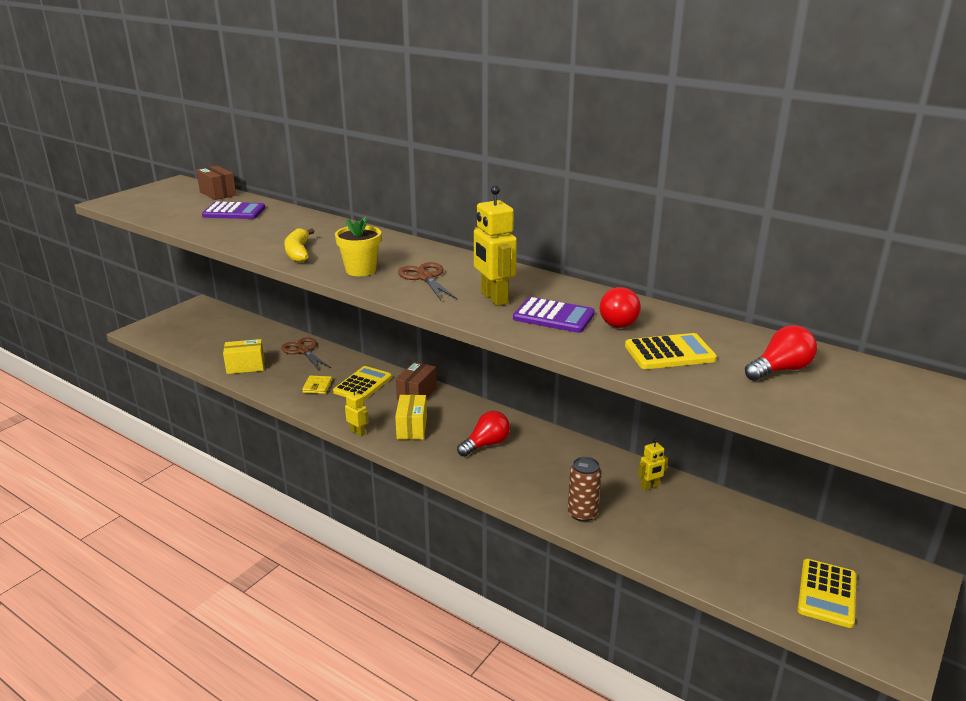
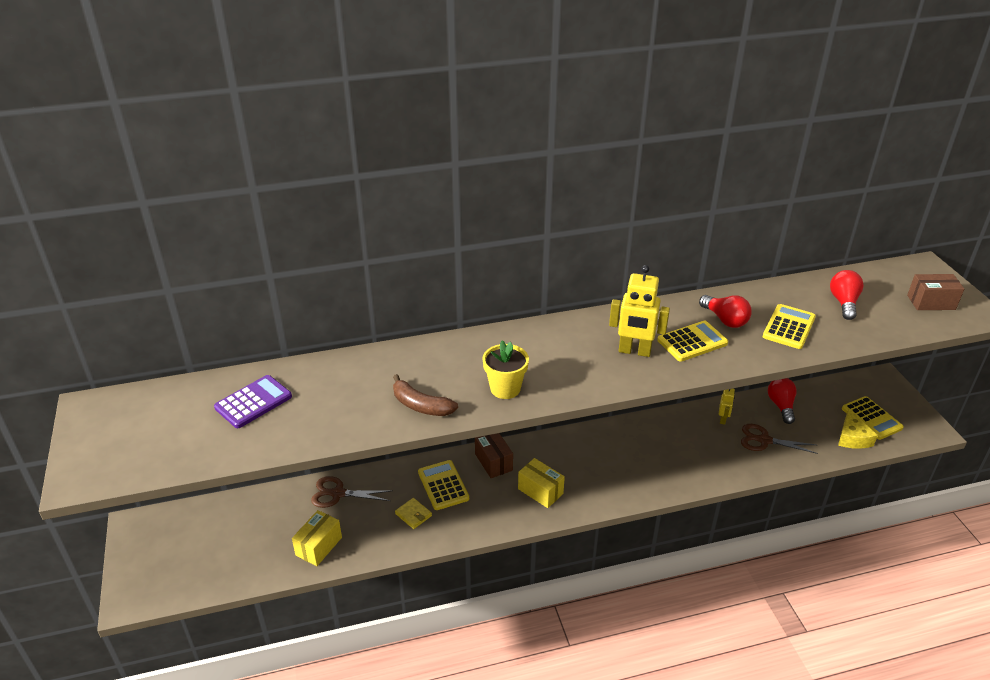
camera: 50 degrees left, 10 degrees up
(218, 193) = (176, 391): brown box -> brown box (931, 302)
(298, 252) = (421, 405): yellow banana -> brown banana
(358, 432) = (514, 525): yellow robot -> none
(425, 277) = (559, 363): brown scissors -> brown scissors (764, 440)
(486, 444) = (602, 464): red light bulb -> red light bulb (781, 406)
(553, 316) = (692, 342): purple calculator -> yellow calculator
(582, 513) = (724, 466): brown can -> none
(766, 589) = (852, 437): none -> yellow cheese

